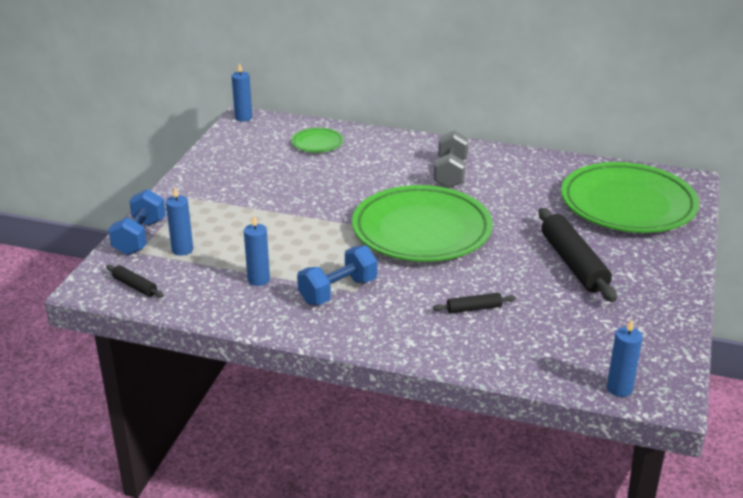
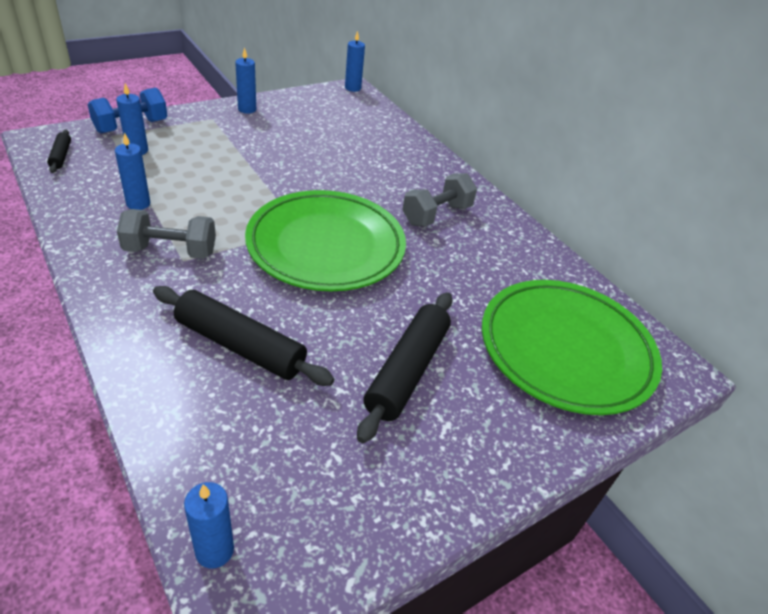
camera: 35 degrees right, 10 degrees up
(199, 176) = (247, 109): none -> blue candle
(317, 143) = (372, 132): green plate -> none
(338, 291) = (170, 251): blue dumbbell -> grey dumbbell
(474, 308) = (240, 346): black rolling pin -> black rolling pin, size x2.07

